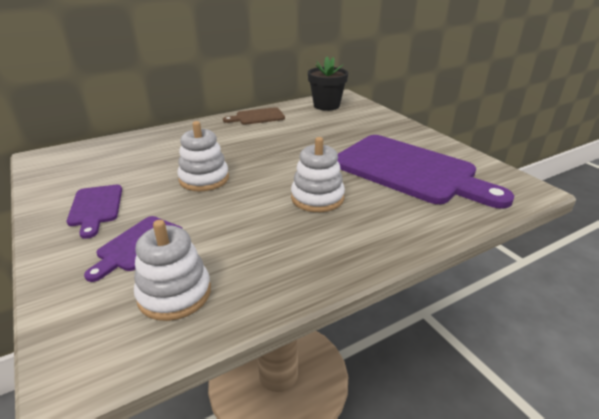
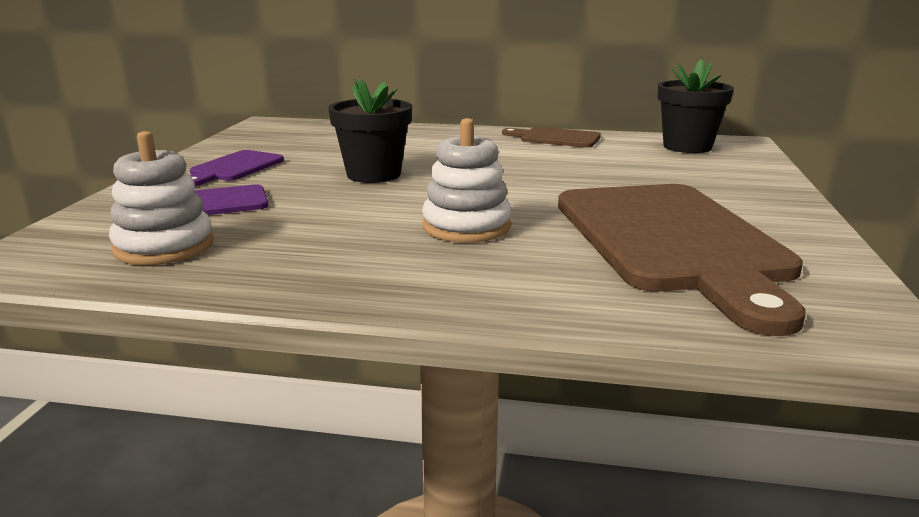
camera: 40 degrees right, 10 degrees down
(204, 179) = (373, 175): white stacking toy -> black flower pot
(410, 170) = (673, 241): purple cutting board -> brown cutting board

